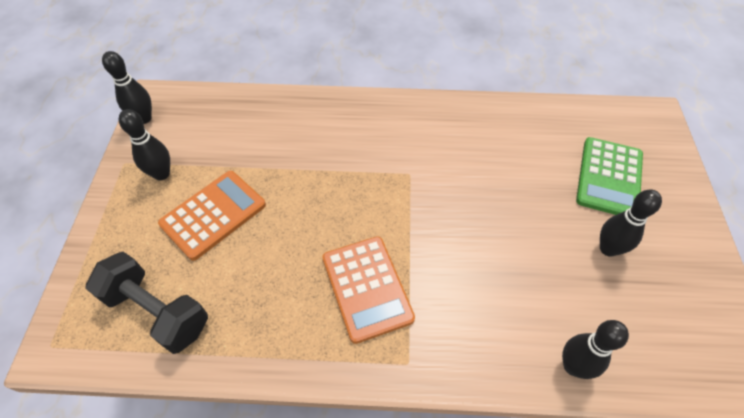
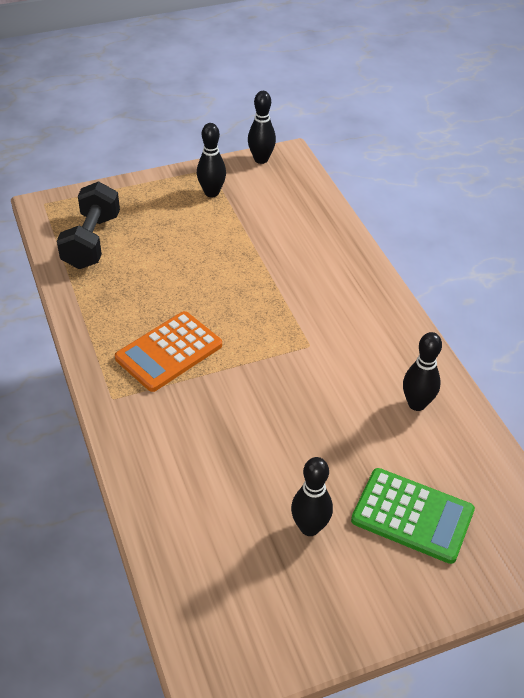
camera: 65 degrees right, 10 degrees down
(213, 214) = (190, 236): orange calculator -> none
(573, 366) = (159, 516): black bowling pin -> black bowling pin (416, 404)
(609, 177) = (412, 515): green calculator -> green calculator turned 150 degrees counterclockwise

